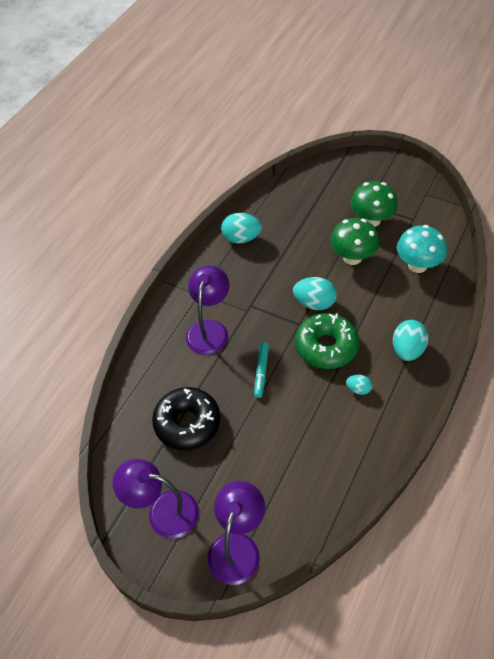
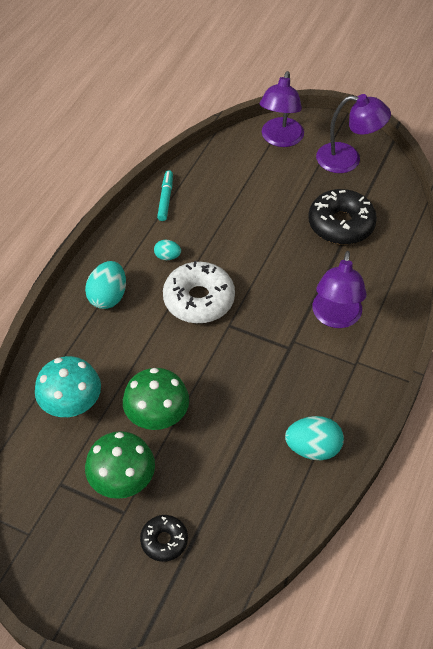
camera: 175 degrees right, 0 degrees up
(261, 372) = (270, 272): turquoise marker -> turquoise marker (165, 199)
(314, 303) = (211, 351): turquoise egg -> none
(326, 346) = (199, 299): green donut -> white donut
(340, 191) = (164, 540): none -> black donut

